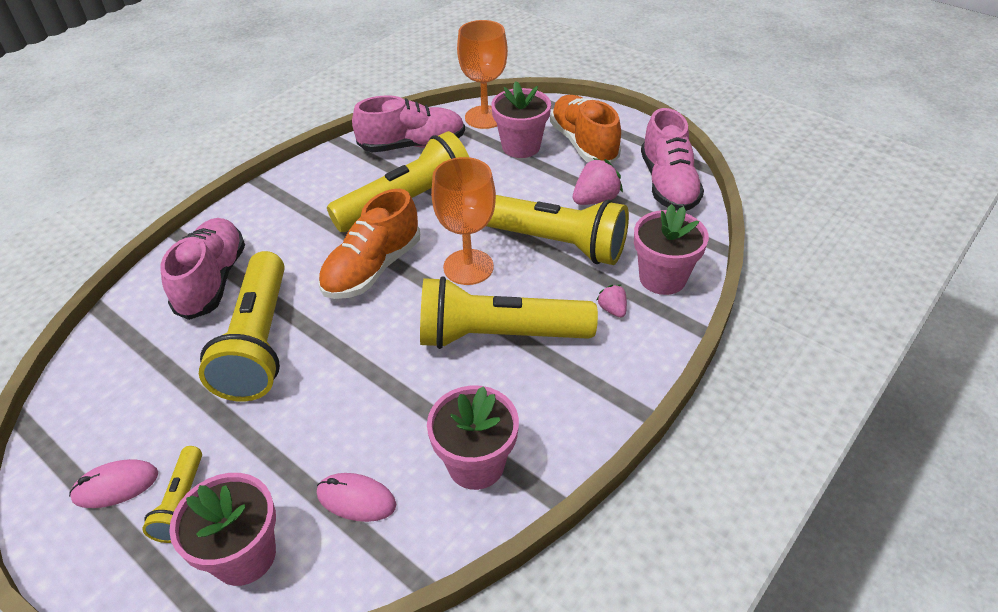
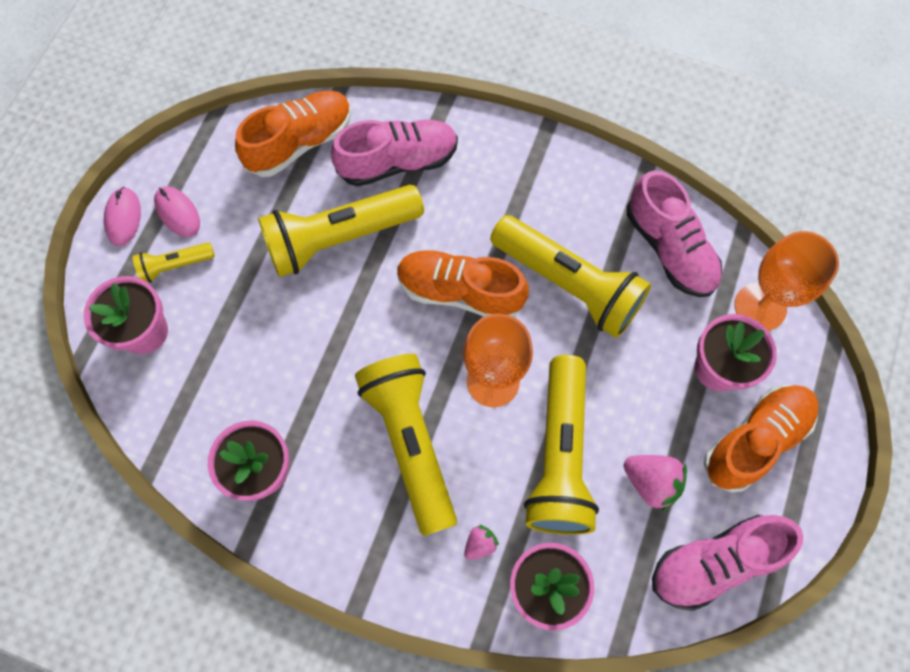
camera: 70 degrees right, 25 degrees up
(127, 351) = (300, 142): none -> orange shoe
(356, 499) = (208, 389): pink mouse -> pink mouse (123, 218)

